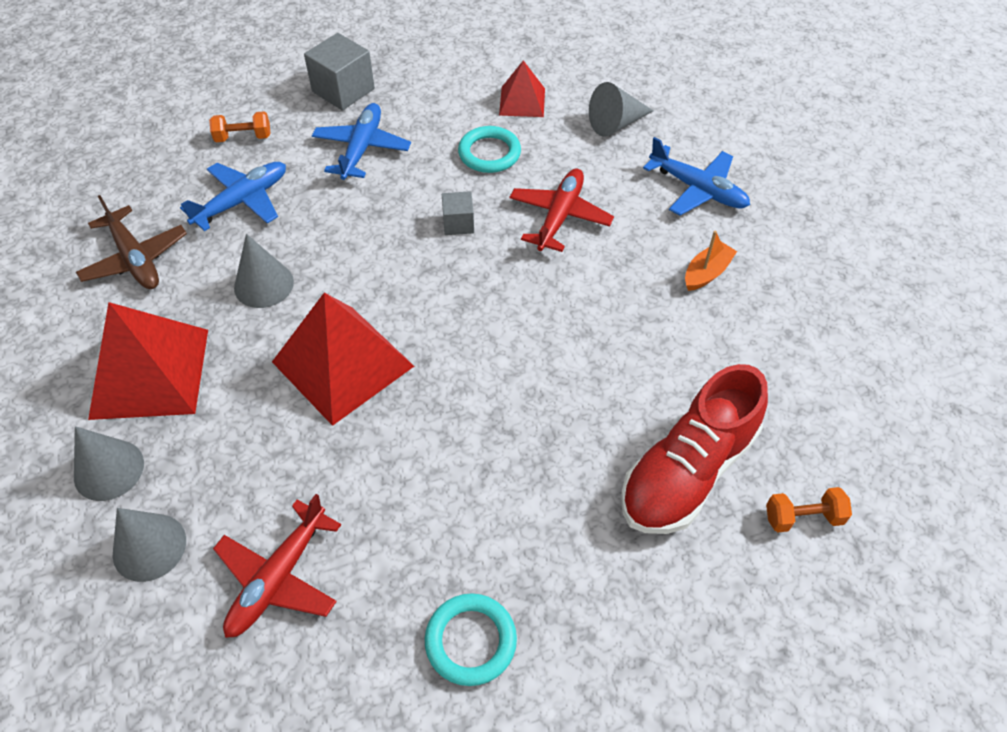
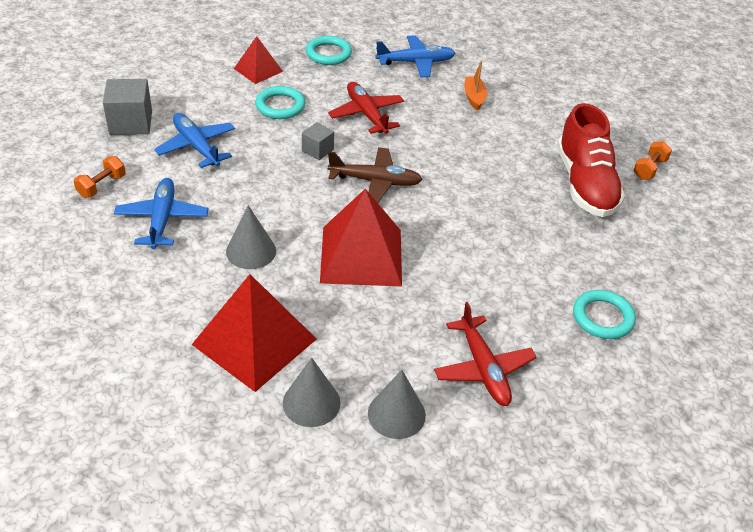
camera: 50 degrees left, 10 degrees down
(135, 259) = (138, 295): brown plane -> brown plane (375, 181)
(616, 124) = (328, 53): grey cone -> turquoise ring

